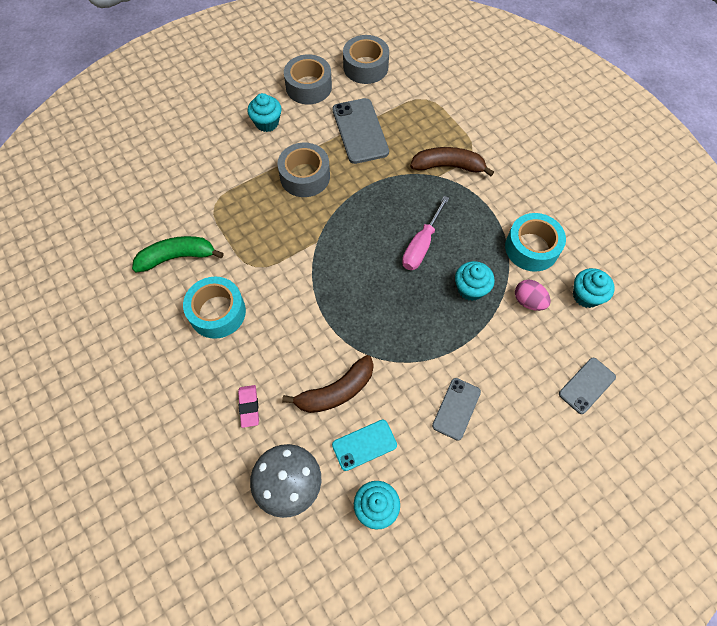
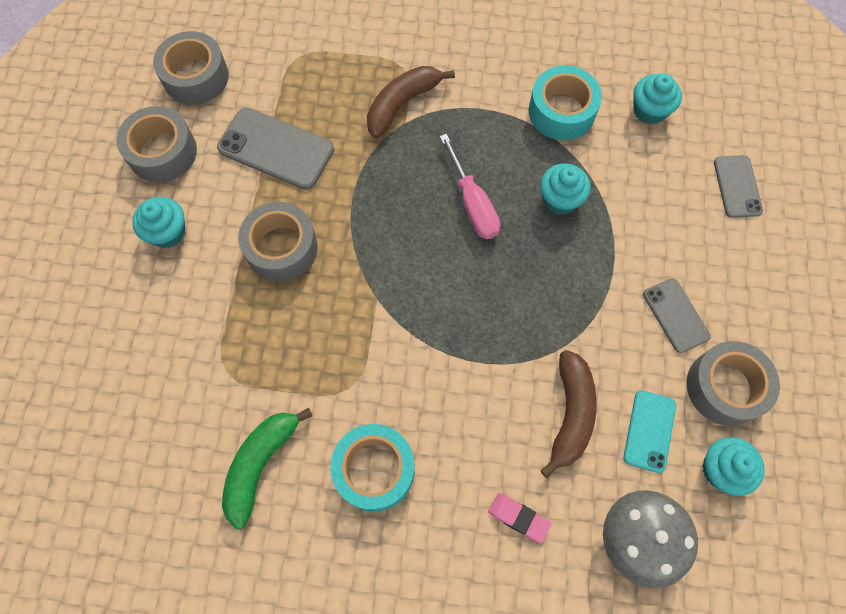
camera: 50 degrees left, 5 degrees up
(434, 472) = (725, 387): none -> grey tape
(528, 301) = (615, 162): pink egg -> none

